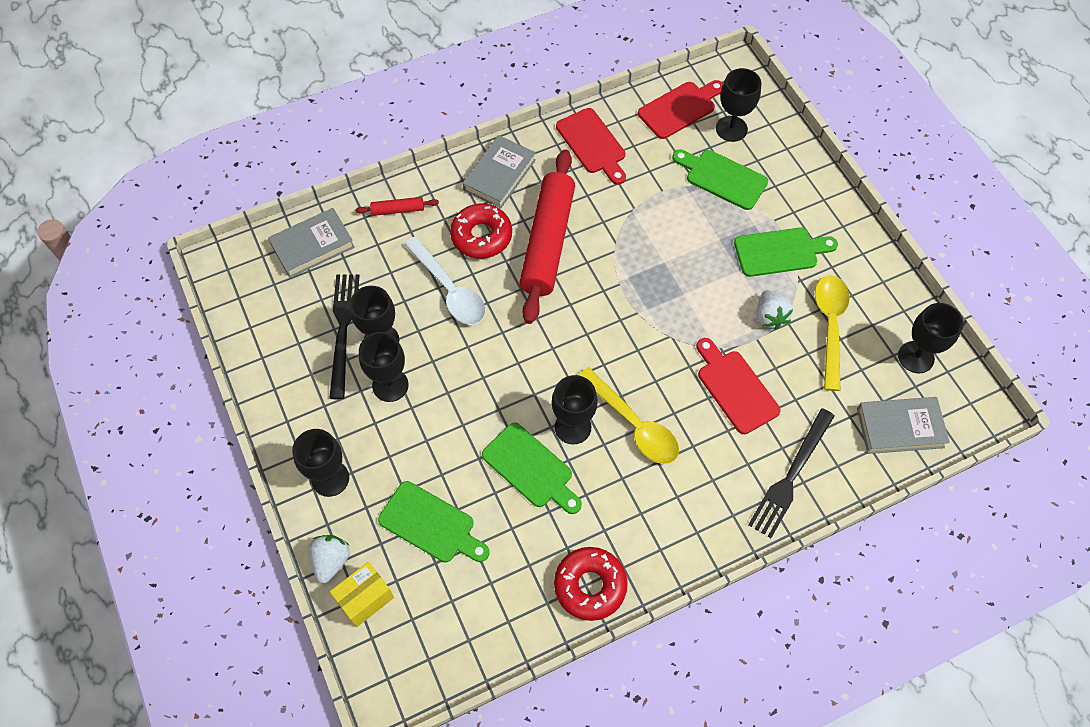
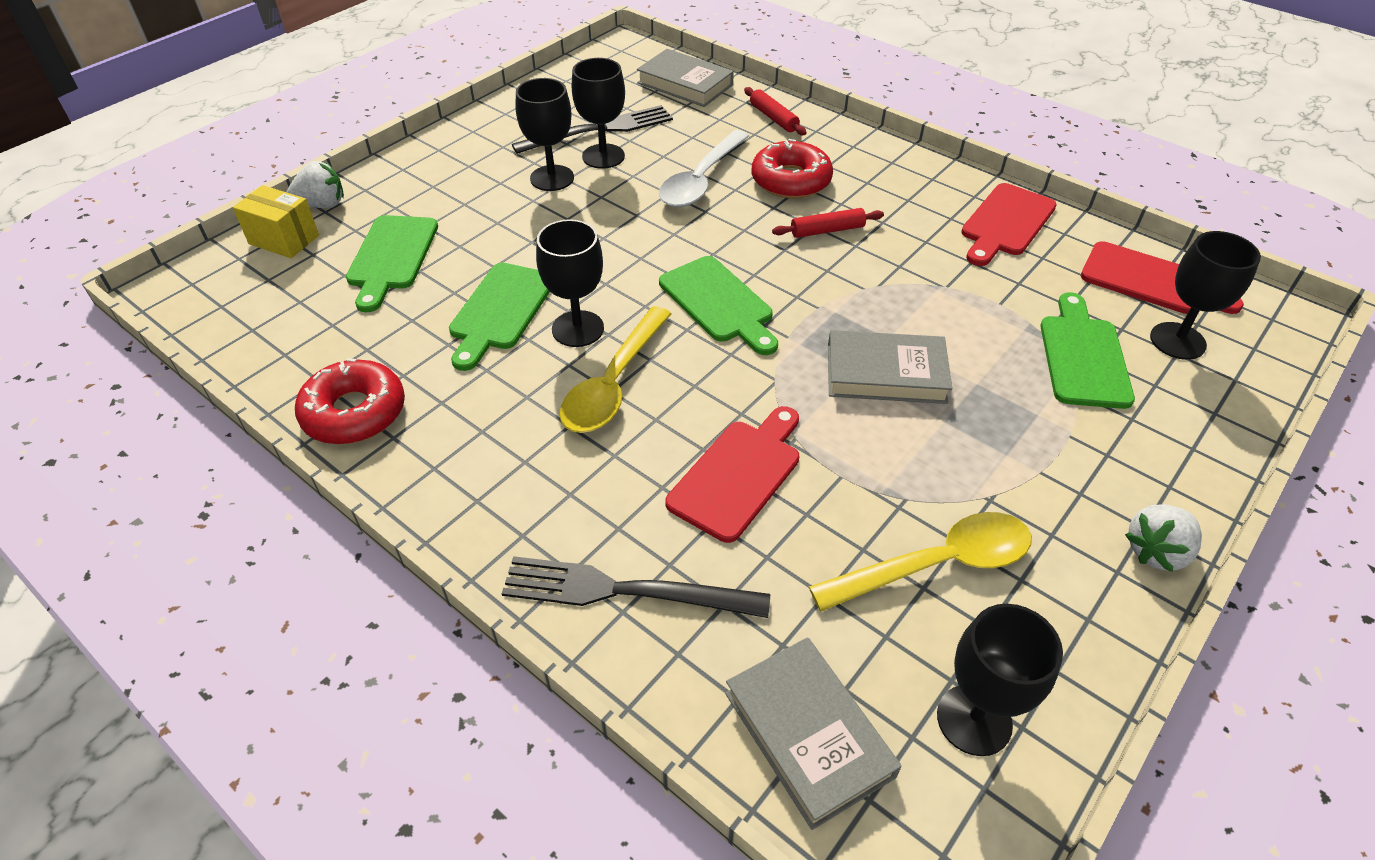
camera: 65 degrees right, 15 degrees down
(330, 478) = (419, 175): black goblet -> none
(499, 175) = (886, 168): grey book -> grey book (885, 373)
(548, 242) = (827, 230): red rolling pin -> red rolling pin, size x0.41
(770, 316) = (892, 480): white strawberry -> white strawberry (1156, 551)
(780, 252) = (1018, 459): green cutting board -> green cutting board (718, 303)

